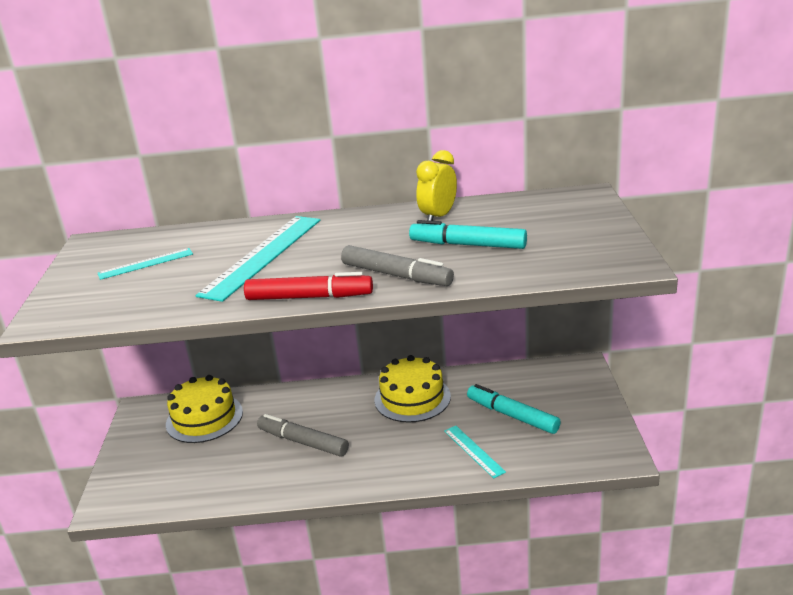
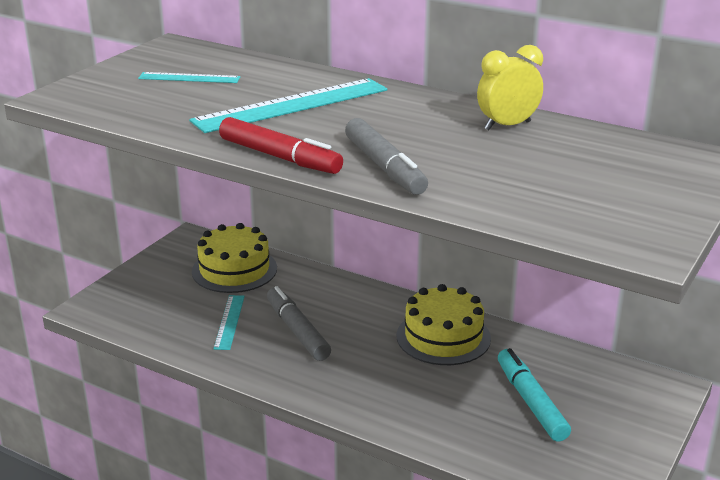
camera: 30 degrees right, 0 degrees up
(468, 245) = (497, 164): turquoise marker -> none
(474, 451) = (452, 417): turquoise ruler -> turquoise ruler (229, 322)

